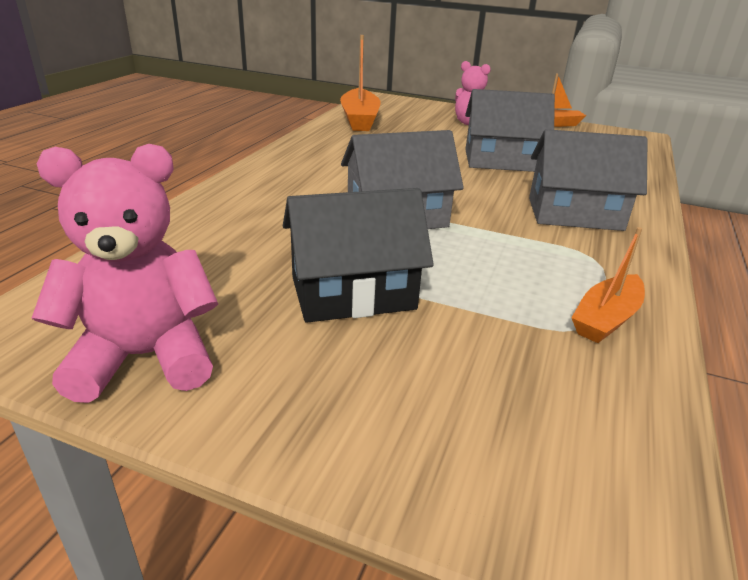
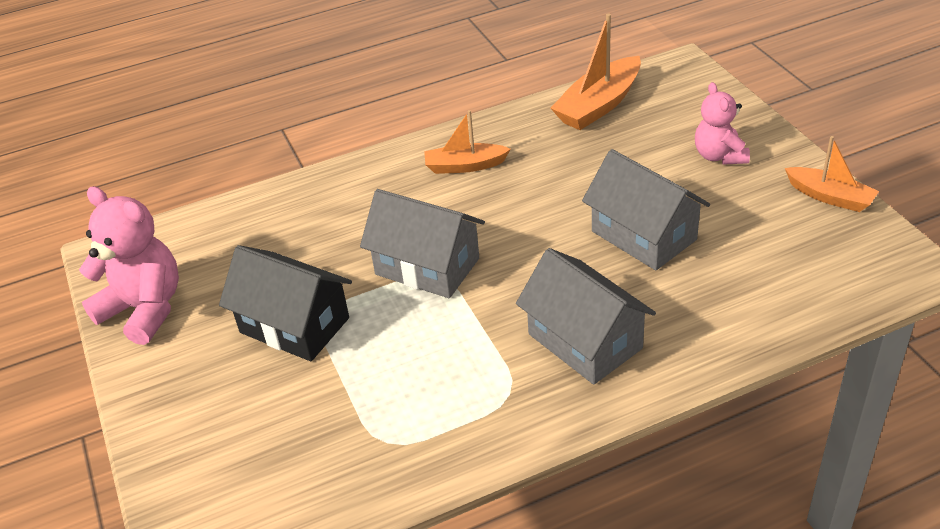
camera: 50 degrees right, 10 degrees up
(606, 319) = (414, 446): orange boat -> orange boat (465, 166)

